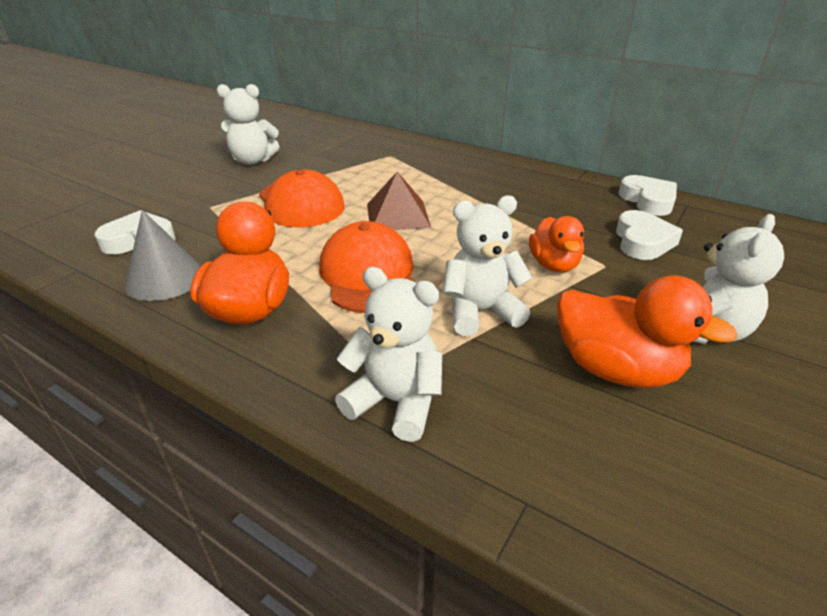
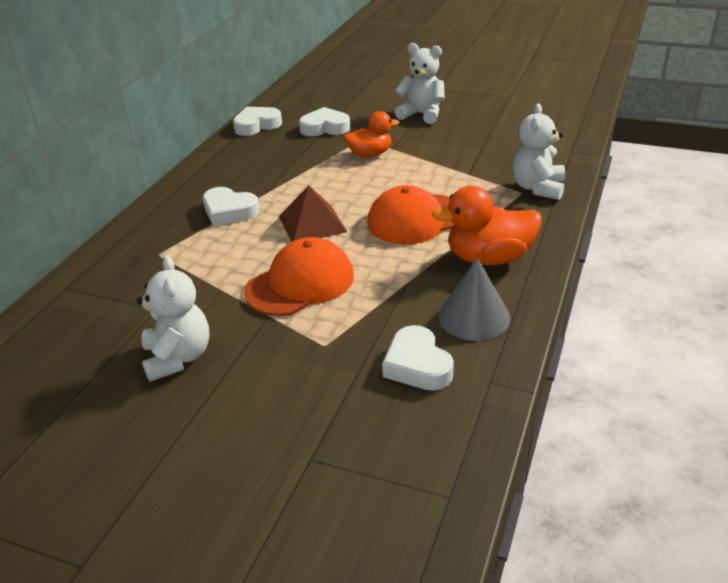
camera: 100 degrees left, 0 degrees up
(444, 181) = (229, 211): none -> white heart
(480, 312) = (440, 173): white teddy bear -> none
(616, 369) = (469, 135): orange duck -> none

